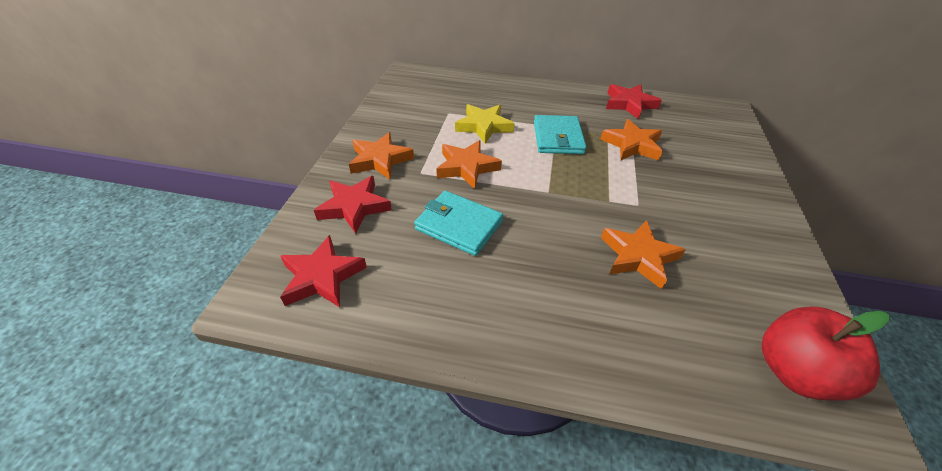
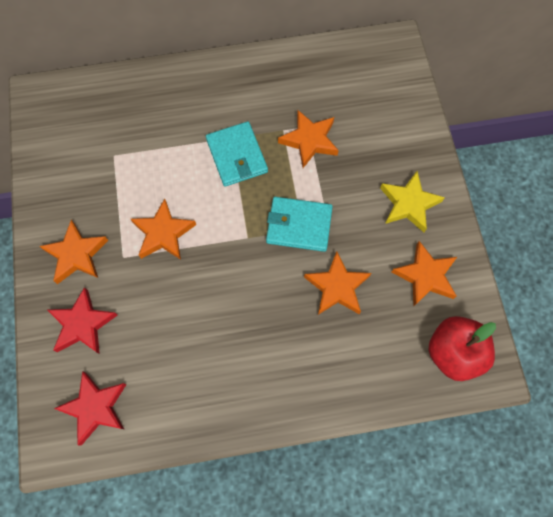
camera: 20 degrees left, 25 degrees up
(459, 225) = (183, 310): turquoise wallet -> turquoise wallet (299, 225)
(484, 126) = (158, 165): yellow star -> yellow star (409, 204)
(629, 104) = (296, 71): red star -> none
(753, 279) = (425, 276): none -> orange star

